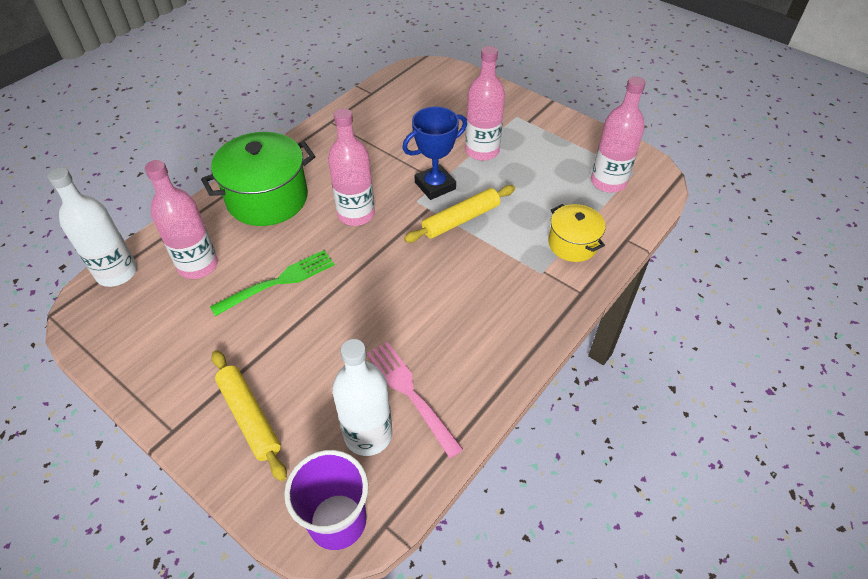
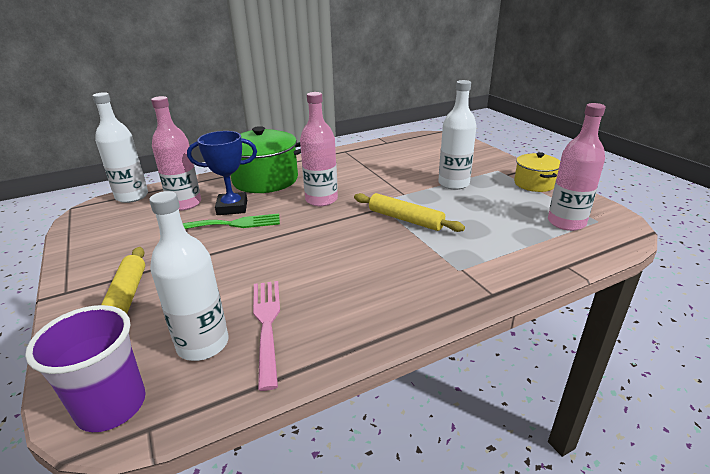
camera: 25 degrees right, 20 degrees down
(435, 186) = (398, 196): blue trophy -> blue trophy (232, 207)
(461, 219) = (405, 219): yellow rolling pin -> yellow rolling pin turned 45 degrees clockwise
(482, 151) = (453, 184): pink bottle -> white bottle
(572, 244) = (504, 257): yellow pot -> yellow pot (534, 184)

